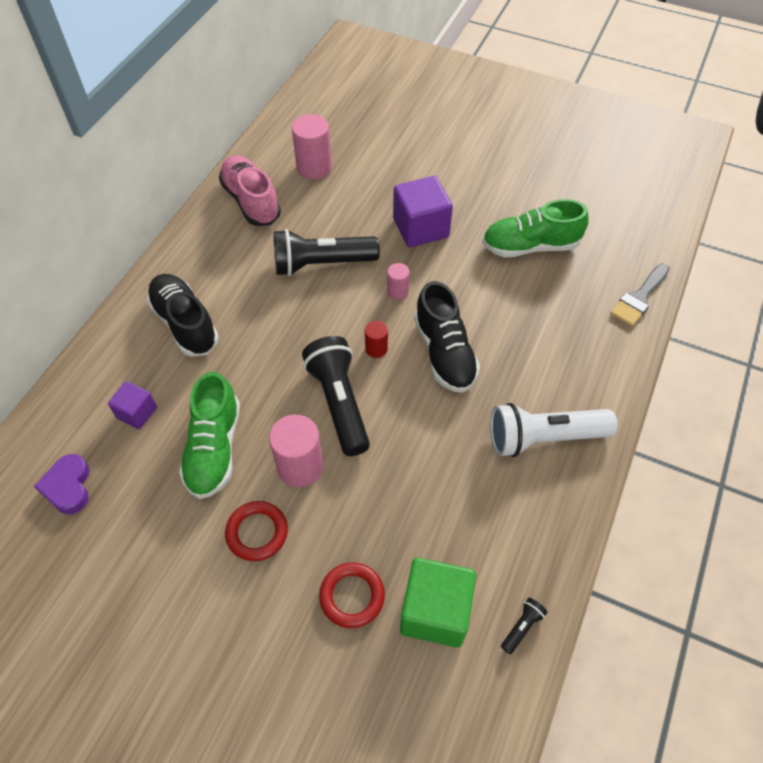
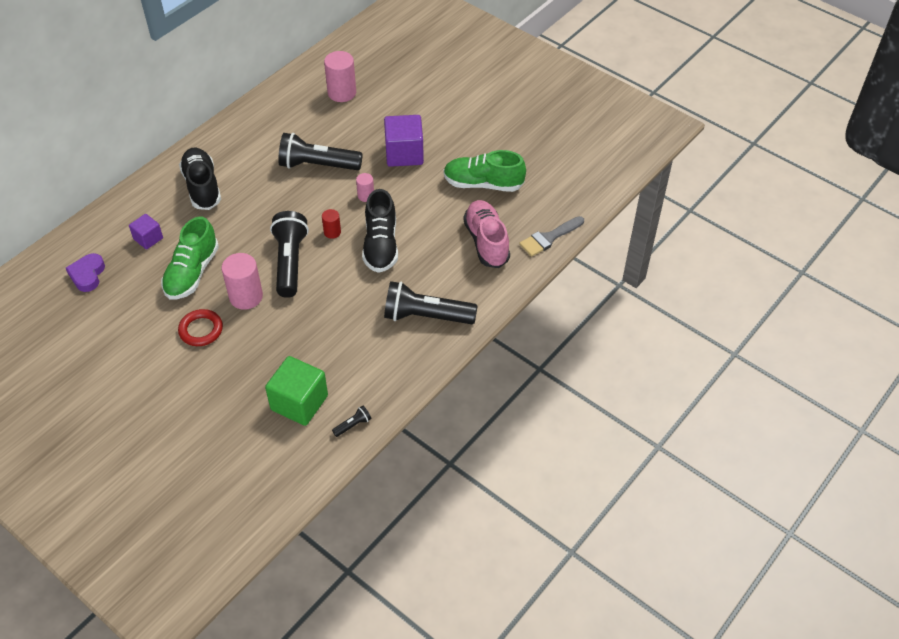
camera: 15 degrees right, 5 degrees down
(251, 201) = (283, 109): pink shoe -> pink shoe (486, 242)
(352, 596) = (248, 381): red ring -> none
(544, 438) = (426, 316): white flashlight -> black flashlight

